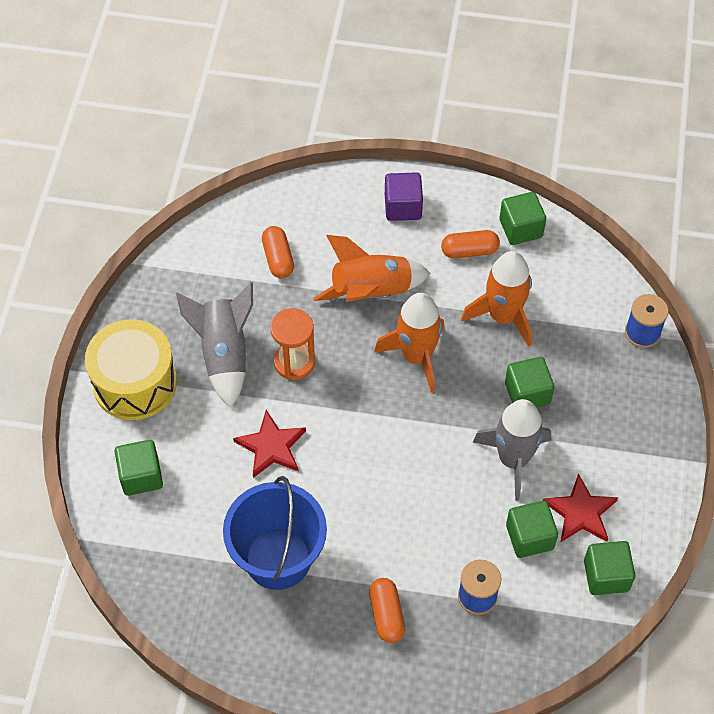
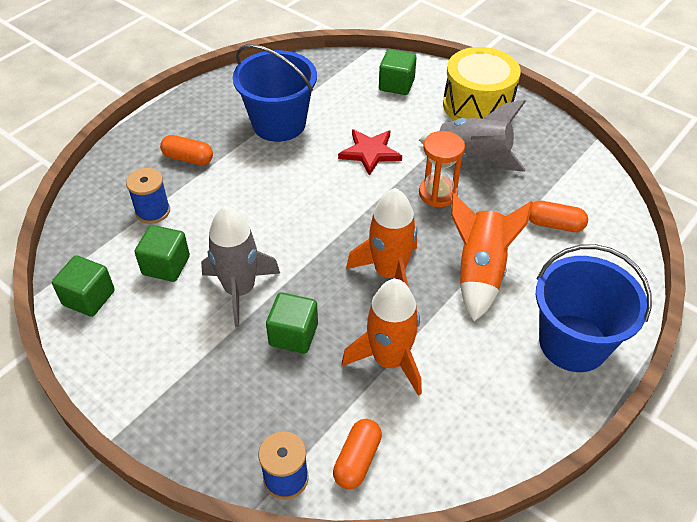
camera: 120 degrees right, 10 degrees down
(403, 207) = (573, 343): purple cube -> blue bucket
(469, 251) = (486, 373): orange capsule -> orange capsule (357, 460)
(520, 228) = (491, 436): green cube -> none
(581, 512) = (154, 311): red star -> none

